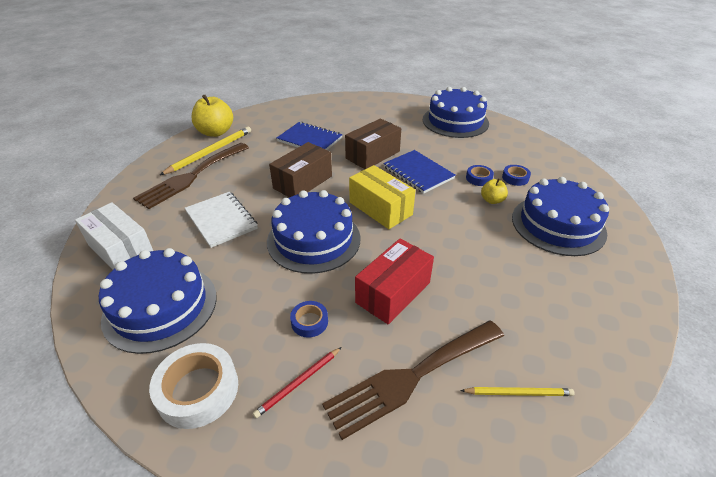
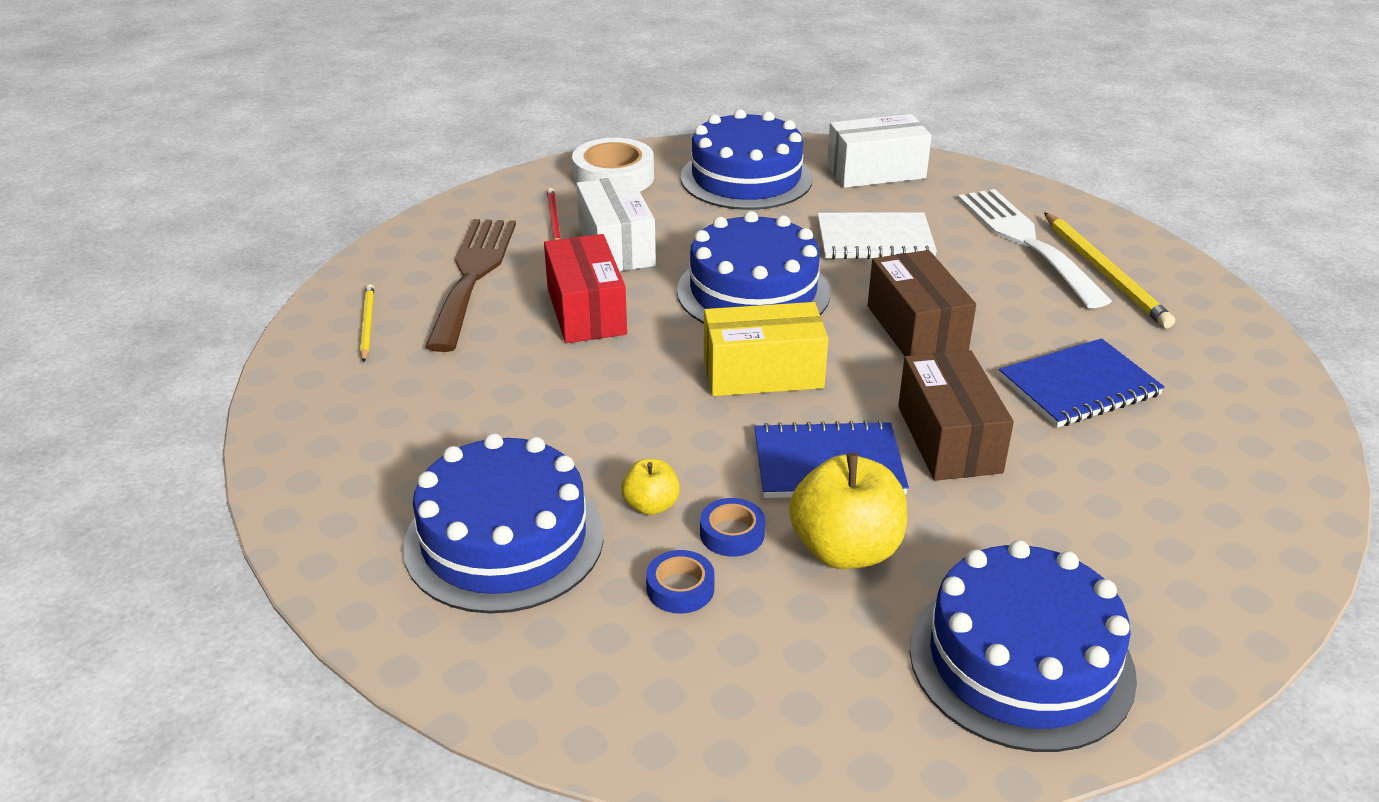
camera: 125 degrees right, 5 degrees down
(191, 176) = (1026, 241): brown fork -> white fork
(215, 132) = (1190, 294): yellow apple -> yellow apple (845, 550)
(309, 322) = (616, 246): blue tape -> white box
(518, 393) = (367, 324): yellow pencil -> yellow pencil turned 135 degrees clockwise

